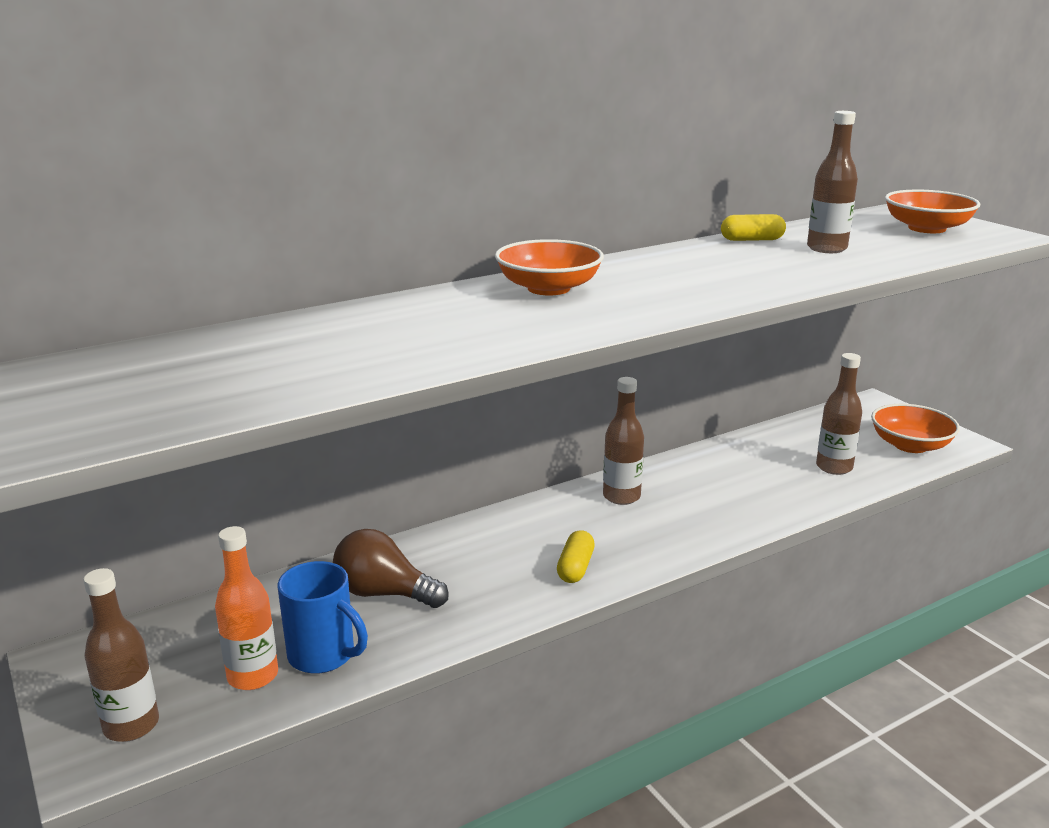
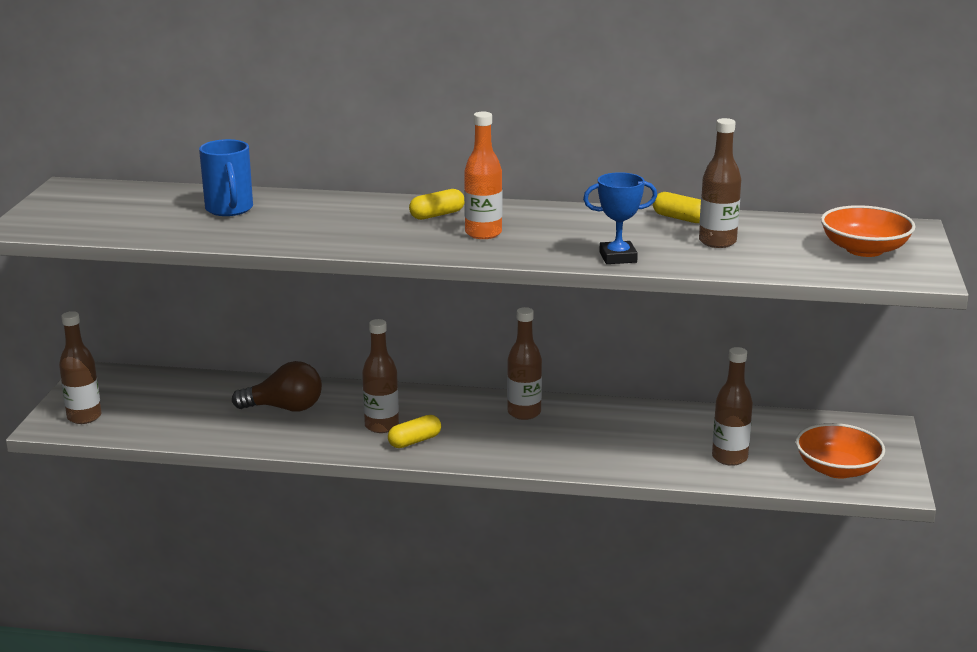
camera: 40 degrees right, 0 degrees up
(253, 676) = (162, 419): orange bottle -> orange bottle (483, 233)
(324, 655) = (208, 425): blue mug -> blue mug (229, 209)
(384, 593) = (285, 408): brown light bulb -> brown light bulb turned 120 degrees clockwise
(518, 567) = (381, 426): none -> brown bottle
(548, 288) = (437, 215): orange bowl -> yellow capsule
(795, 279) = (618, 257): none -> blue trophy

